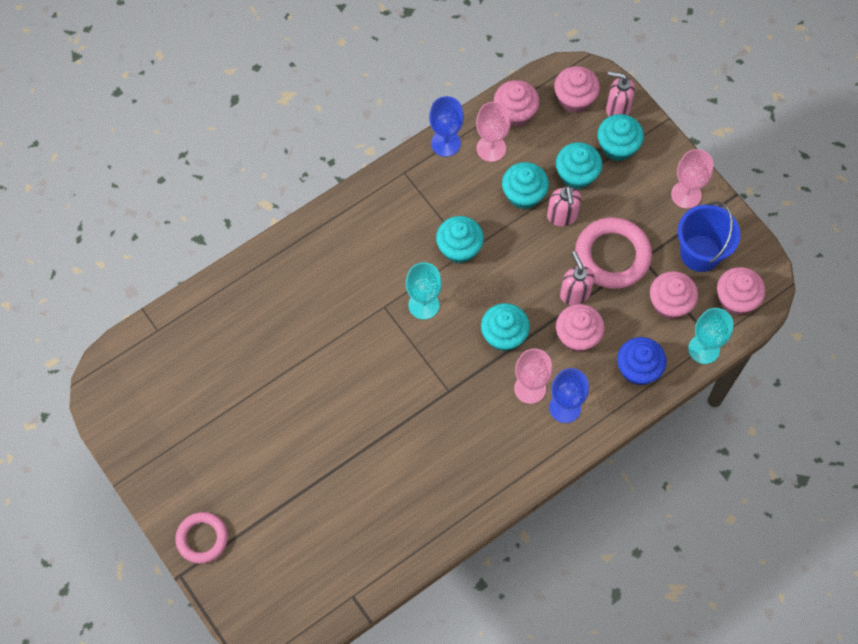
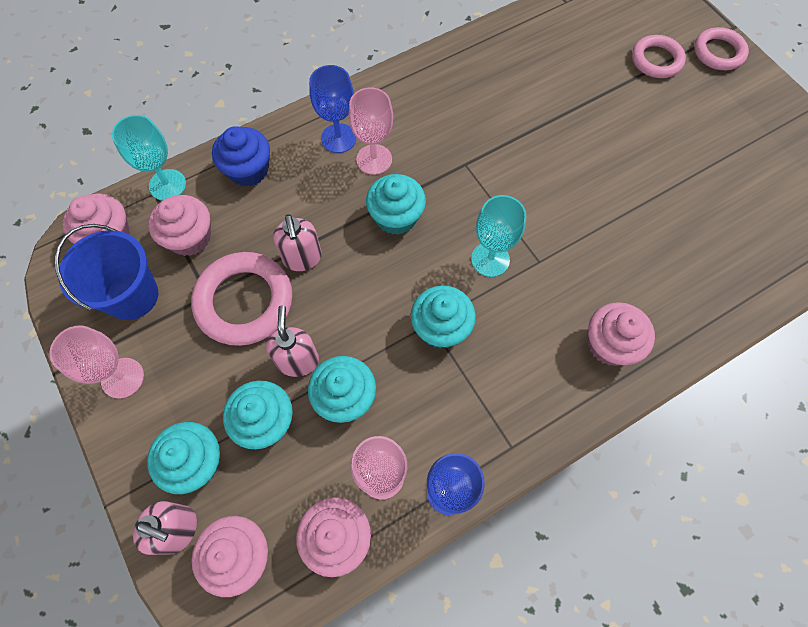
camera: 175 degrees left, 0 degrees up
(266, 523) = (656, 60): none -> pink ring
(577, 336) = (309, 209): pink cupcake -> pink cupcake (609, 344)

